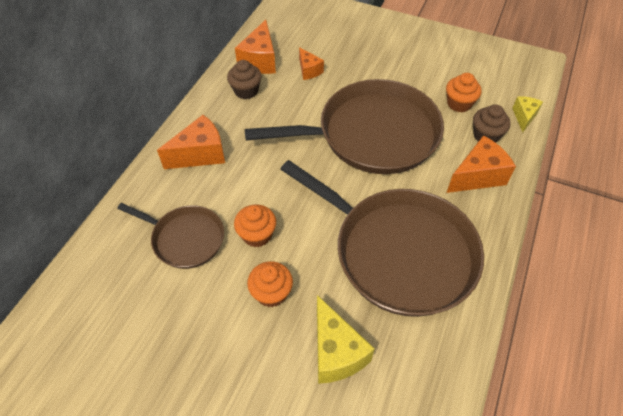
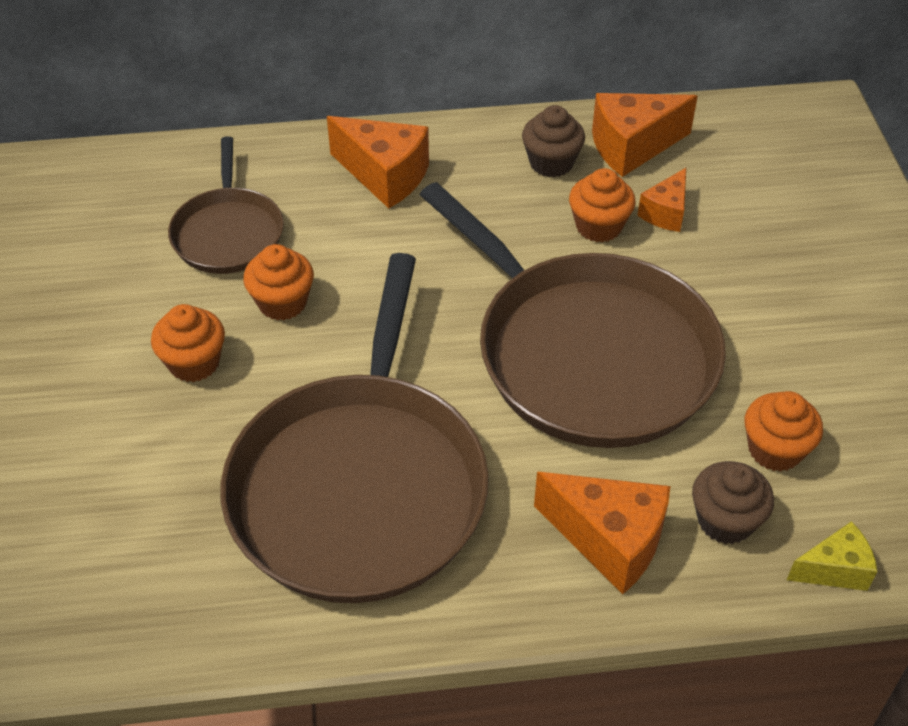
camera: 60 degrees right, 5 degrees down
(299, 95) = (598, 226): none -> orange cupcake
(336, 352) = (137, 477): yellow cheese -> none

